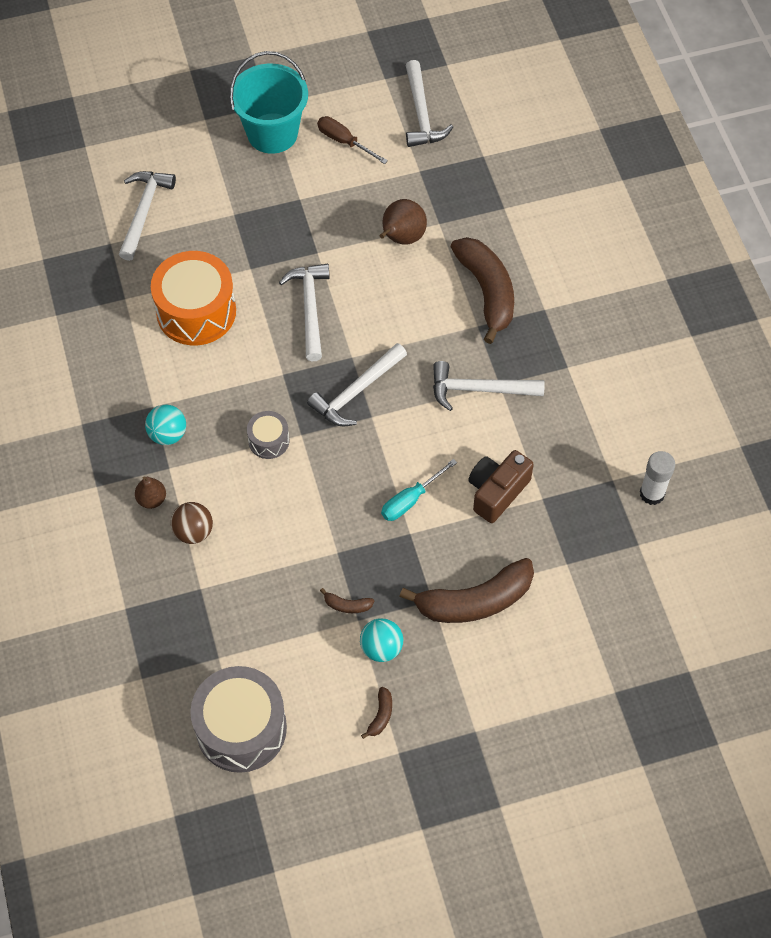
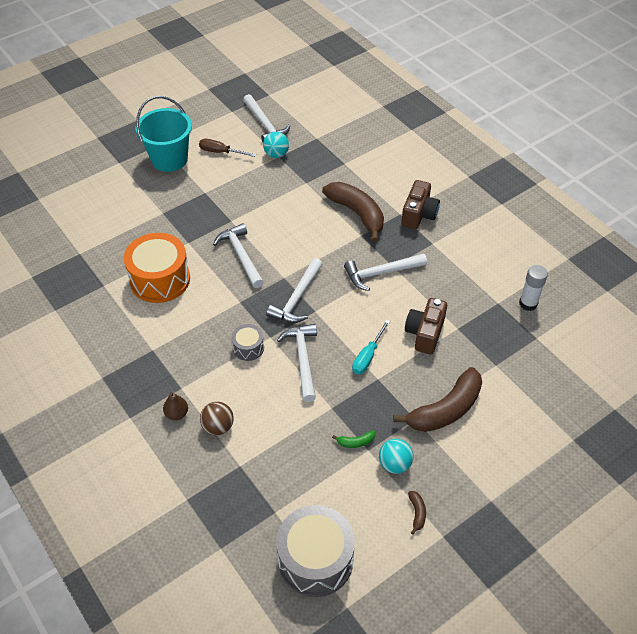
camera: 20 degrees left, 10 degrees down
(144, 211) = (97, 227): white hammer -> white hammer (303, 359)
(168, 434) = (171, 365): turquoise ball -> turquoise ball (276, 154)
(347, 605) = (355, 442): brown banana -> green banana
(402, 238) = (285, 197): brown pear -> none
(569, 318) = (419, 214): none -> brown camera

